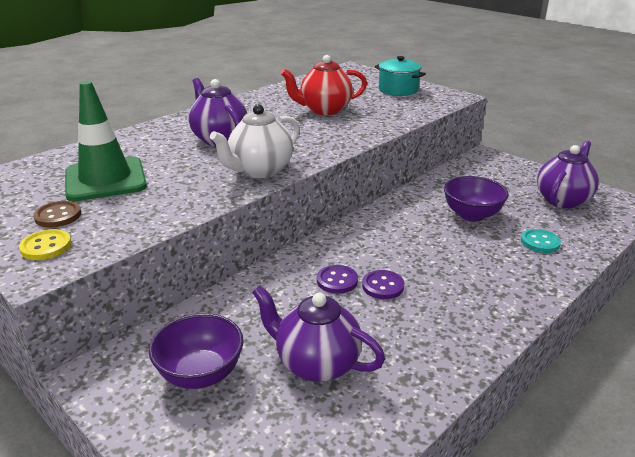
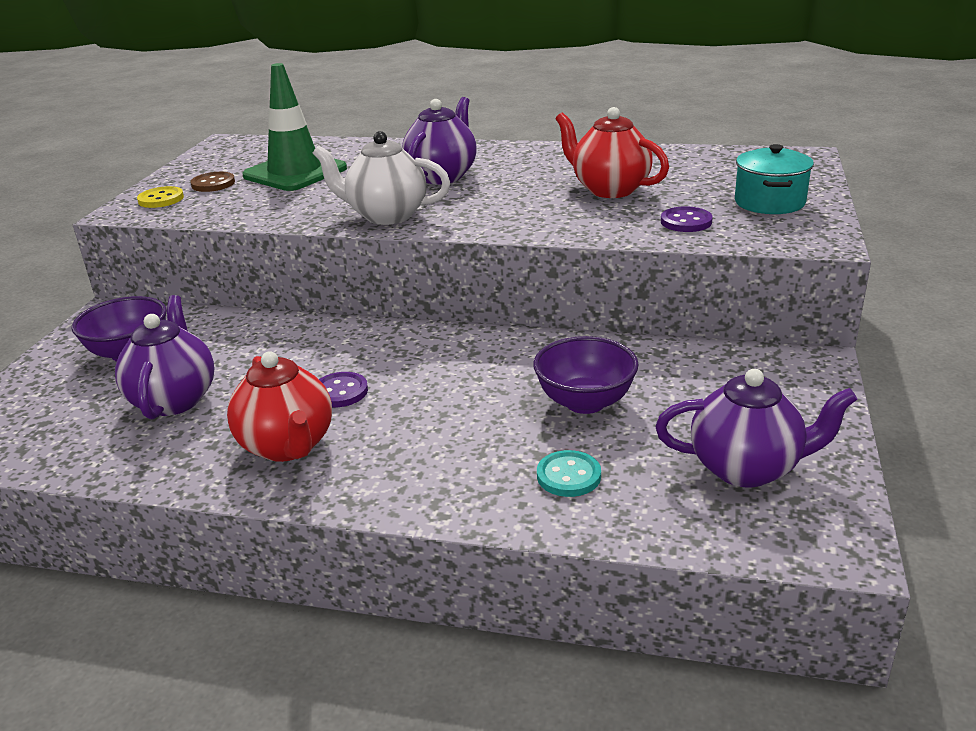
camera: 60 degrees right, 0 degrees up
(337, 281) = (328, 363): purple button -> purple button (686, 222)
(435, 325) = (288, 446): none -> red teapot

